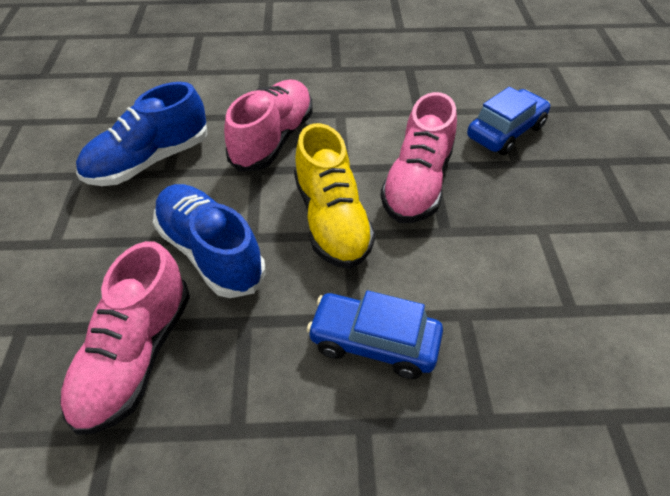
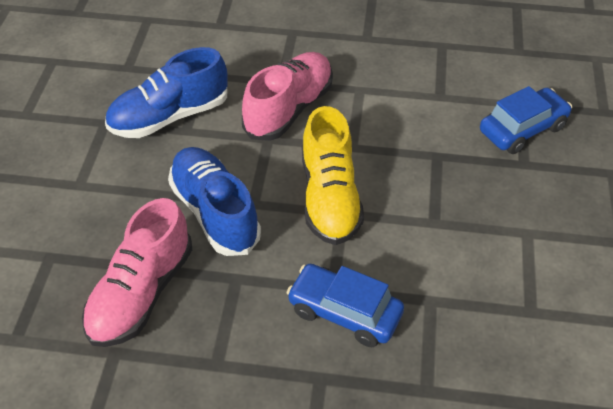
camera: 10 degrees right, 0 degrees up
(417, 183) = (419, 172): pink shoe -> none

